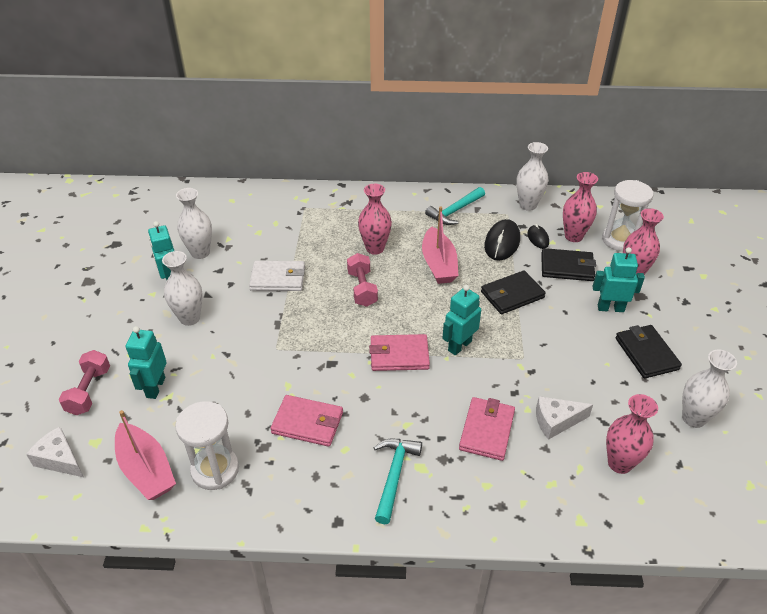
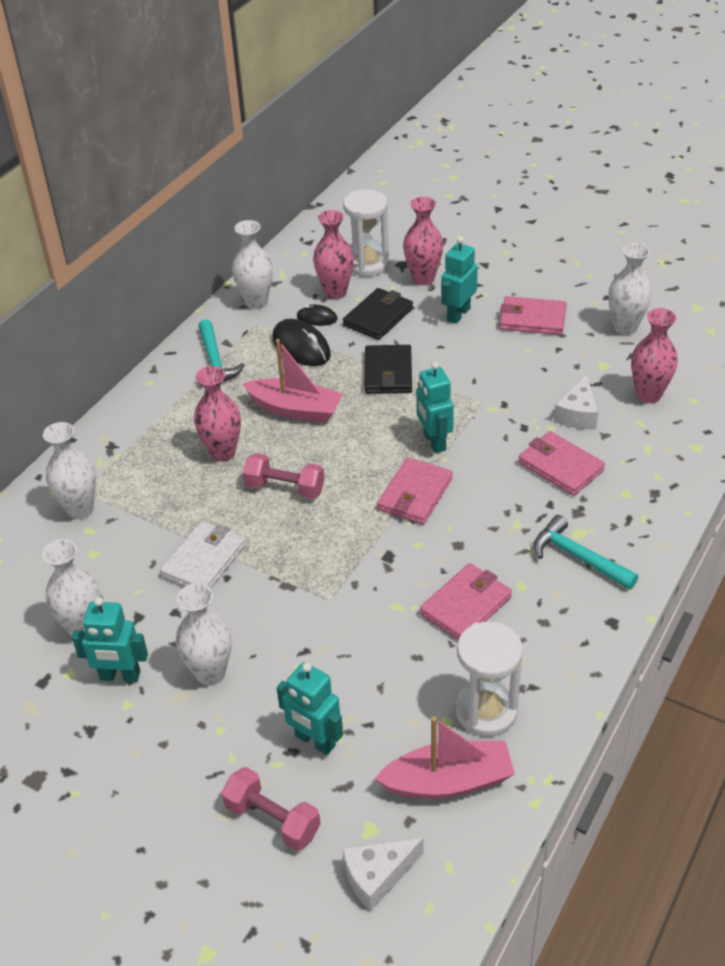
camera: 60 degrees left, 0 degrees up
(289, 212) = (80, 509): none -> white vase
(646, 353) = (532, 319): black wallet -> pink wallet

